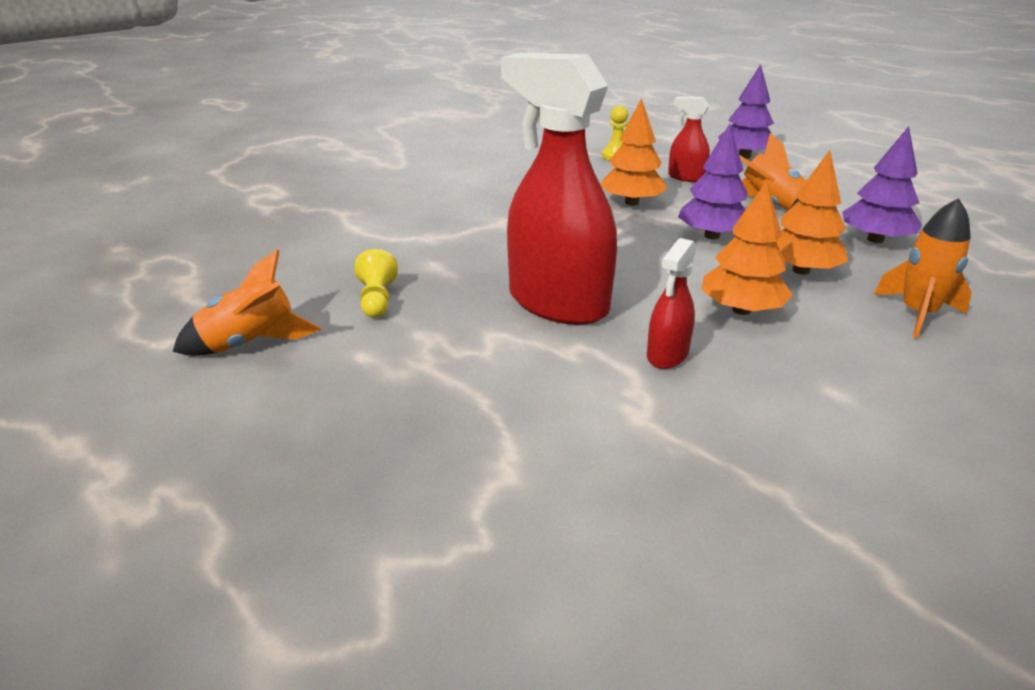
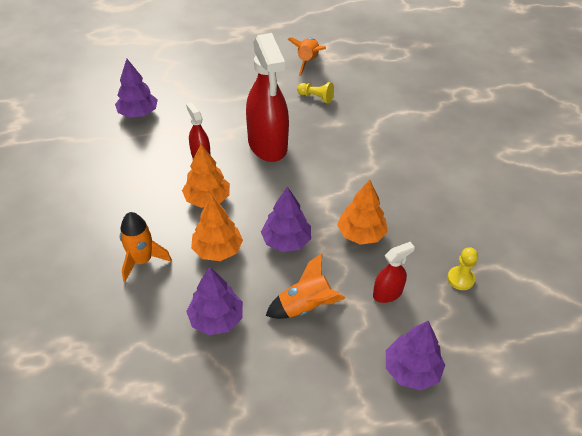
camera: 120 degrees right, 15 degrees up
(557, 303) = (267, 145): red spray bottle -> red spray bottle turned 90 degrees clockwise
(662, 505) = (138, 113): none -> purple tree

